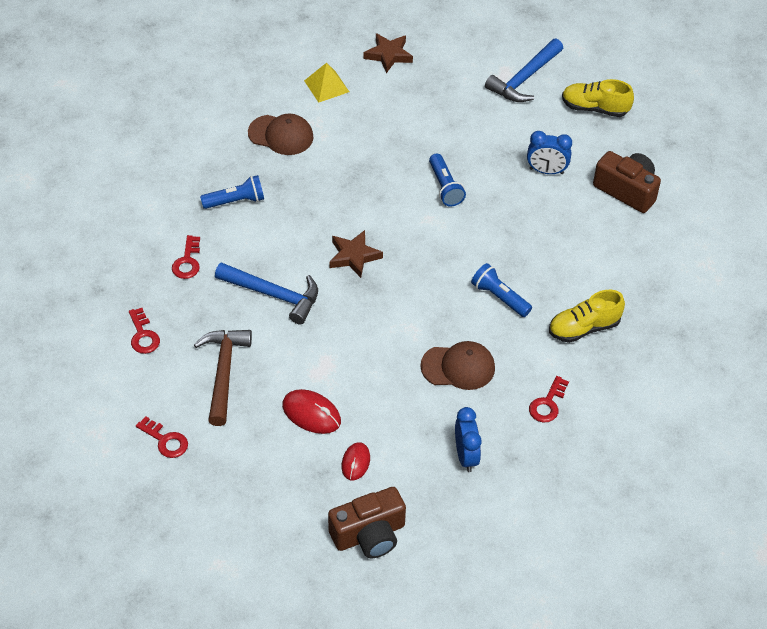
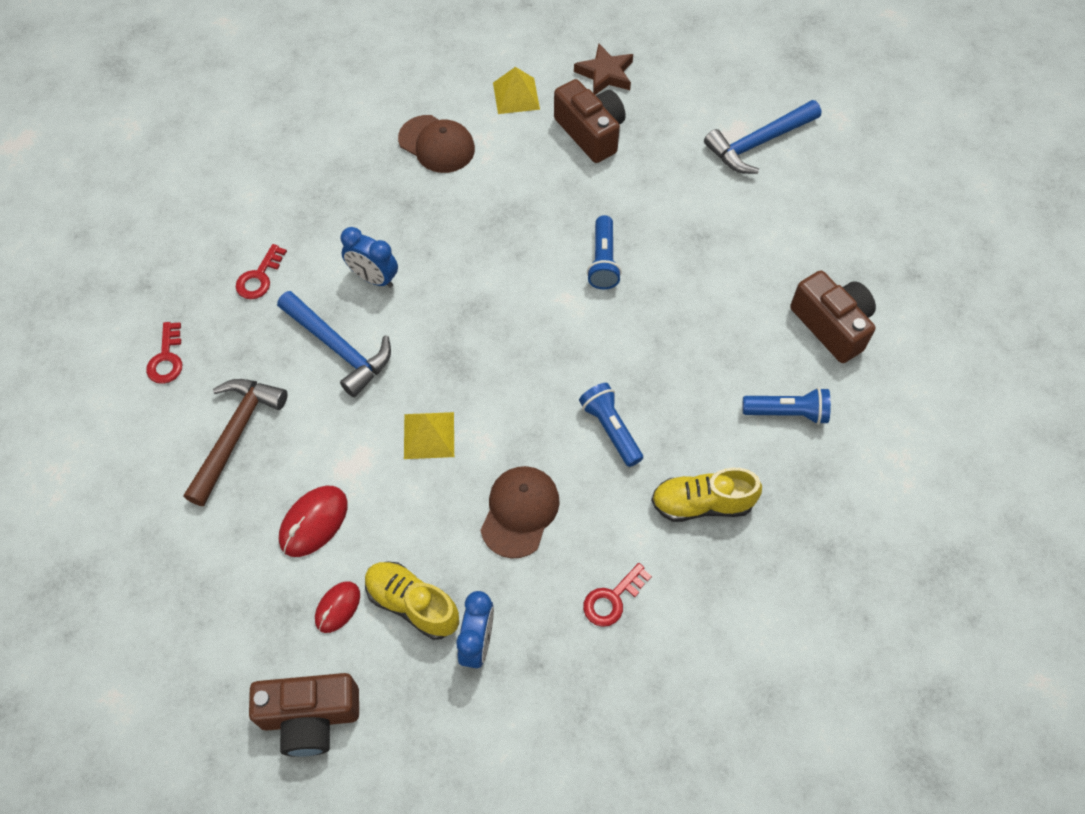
camera: 20 degrees right, 10 degrees up
(165, 440) = (128, 505): red key -> none
(236, 201) = (348, 215): blue flashlight -> blue flashlight (787, 412)
(311, 414) = (313, 522): red mouse -> red mouse turned 75 degrees clockwise
(354, 256) = (455, 323): brown star -> none
(369, 335) = (429, 435): none -> yellow pyramid
(396, 99) = (591, 132): none -> brown camera
(458, 367) = (520, 512): brown cap -> brown cap turned 90 degrees counterclockwise
(546, 171) = (738, 272): blue clock -> blue clock (374, 278)
(595, 108) = (832, 203): yellow shoe -> yellow shoe (413, 604)

